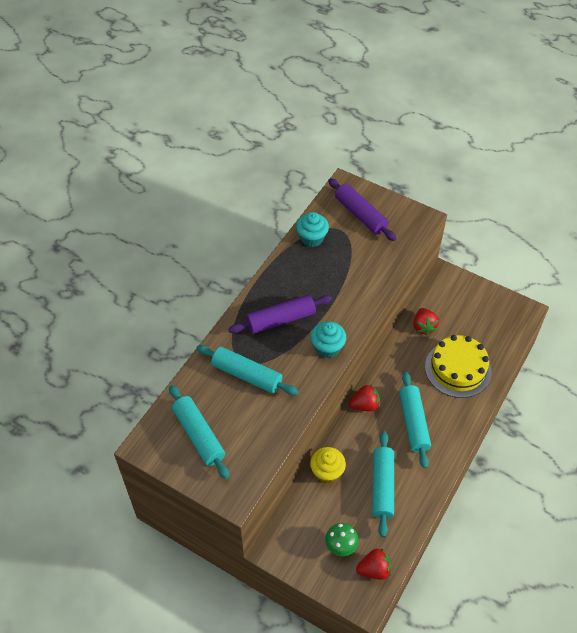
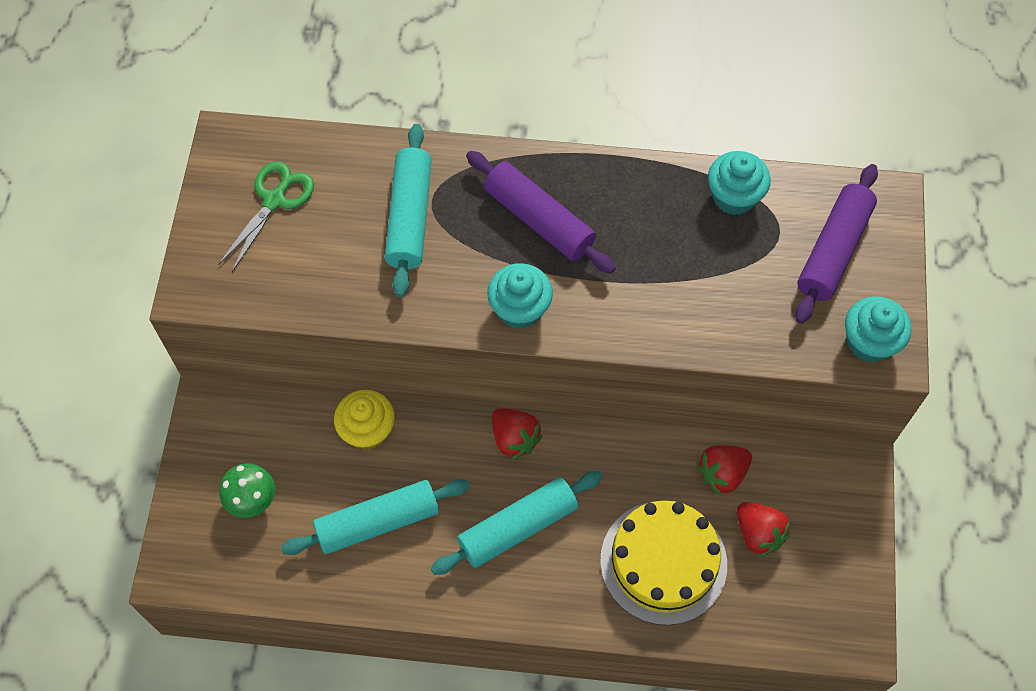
camera: 65 degrees right, 10 degrees up
(199, 435) = (274, 200): turquoise rolling pin -> green scissors
(374, 569) = (231, 563): red strawberry -> red strawberry (758, 534)
(413, 223) = (869, 342): none -> turquoise cupcake

